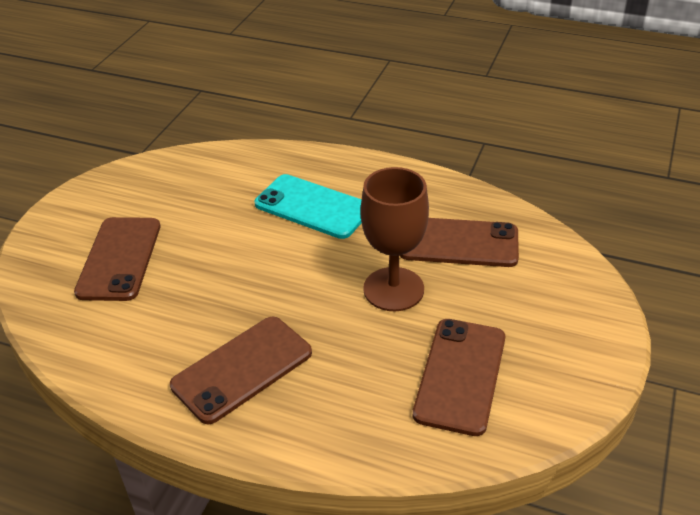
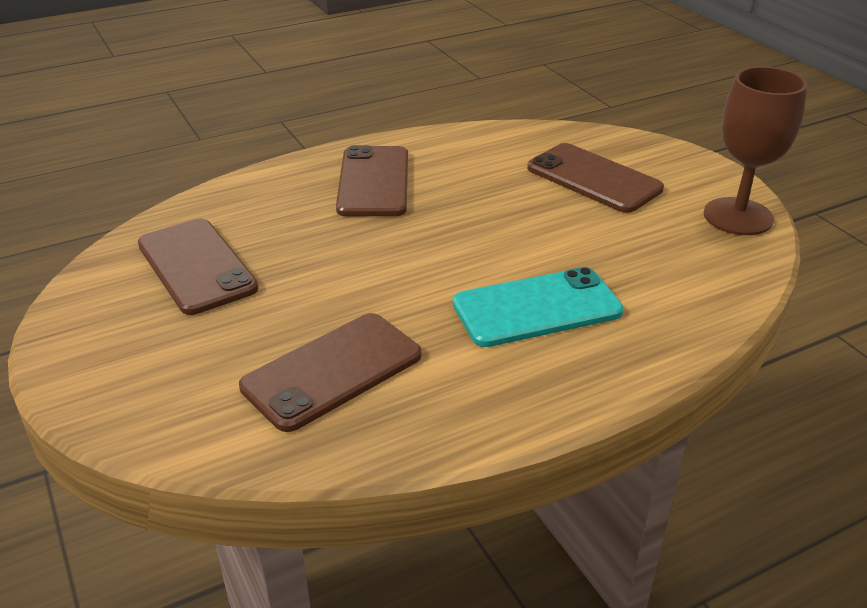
camera: 130 degrees right, 5 degrees down
(393, 289) = (338, 289): brown goblet -> brown goblet (738, 216)

